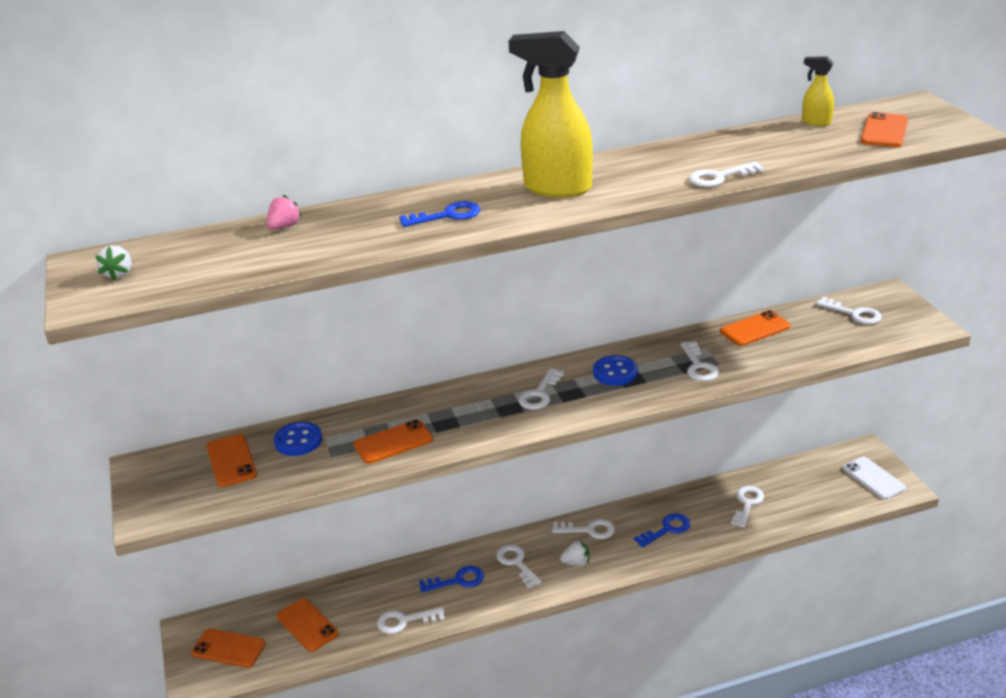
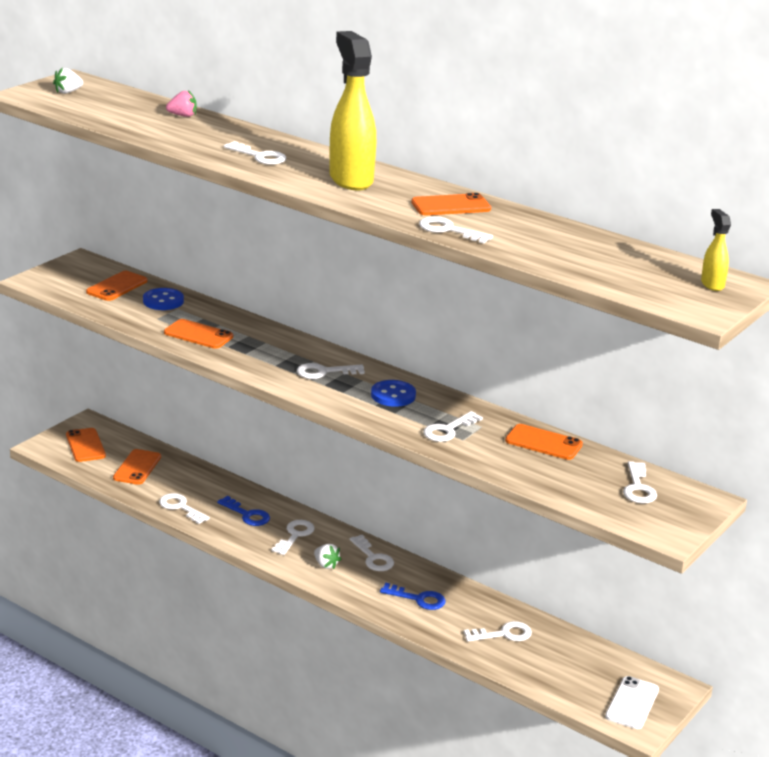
camera: 50 degrees right, 5 degrees down
(448, 215) = (260, 156): blue key -> white key
(816, 122) = (624, 248): yellow spray bottle -> yellow spray bottle (712, 284)
(884, 131) = (646, 278): orange phone -> orange phone (451, 206)

